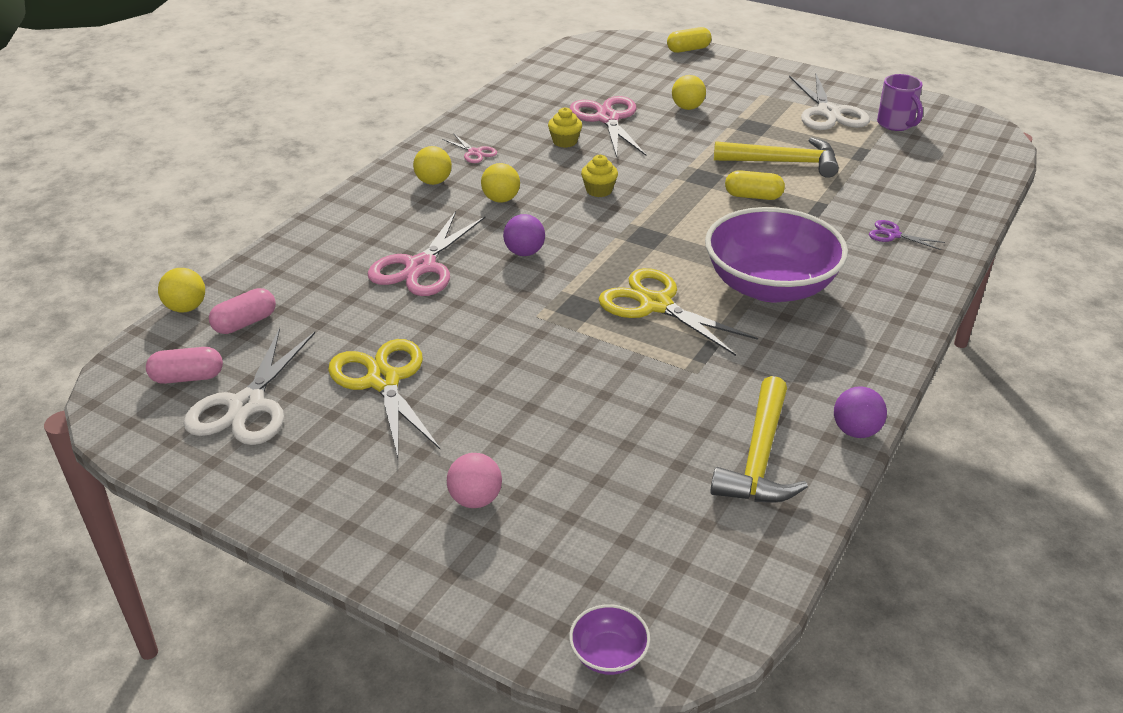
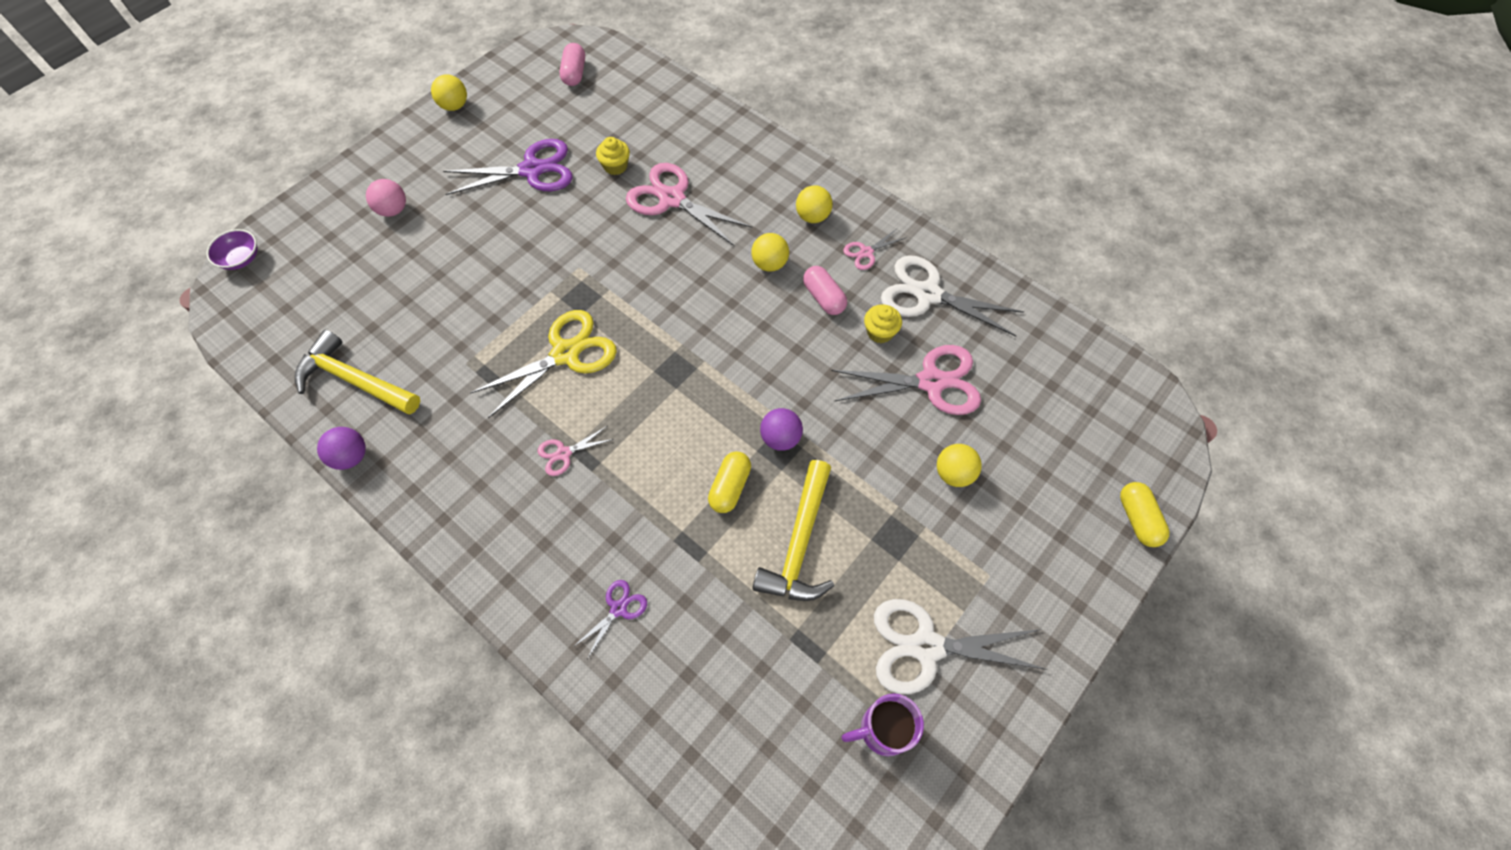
camera: 100 degrees right, 25 degrees up
(186, 308) = (656, 68): yellow ball -> yellow ball (454, 106)
(245, 323) = (627, 98): pink capsule -> pink capsule (823, 298)
(247, 405) = (533, 102): white scissors -> white scissors (928, 294)
(383, 381) = (532, 170): yellow scissors -> purple scissors
(524, 252) = (674, 271): purple ball -> purple ball (780, 438)
(599, 190) = (771, 345): yellow cupcake -> yellow cupcake (615, 166)
(770, 286) = (564, 453): purple bowl -> pink scissors

